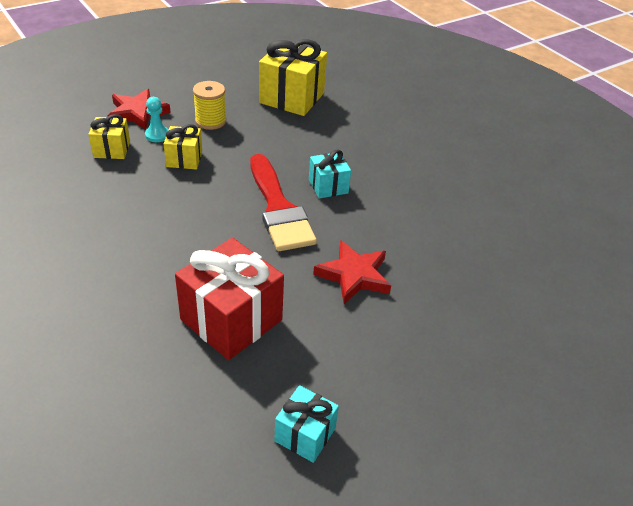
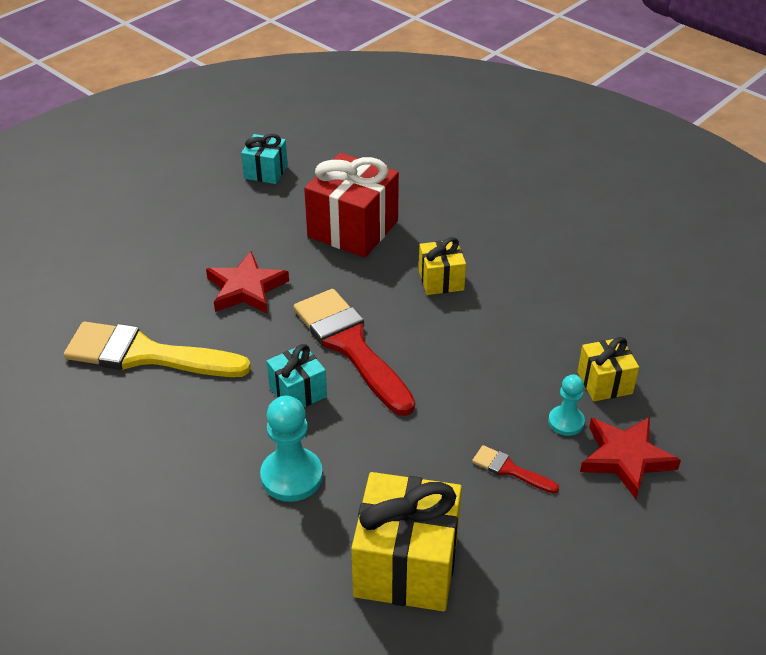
camera: 170 degrees right, 0 degrees up
(184, 159) = (503, 390): yellow gift -> yellow gift (441, 280)
(210, 121) = (510, 470): yellow spool -> red brush
(344, 143) = (291, 476): none -> turquoise pawn
(442, 235) = (146, 355): none -> yellow brush

